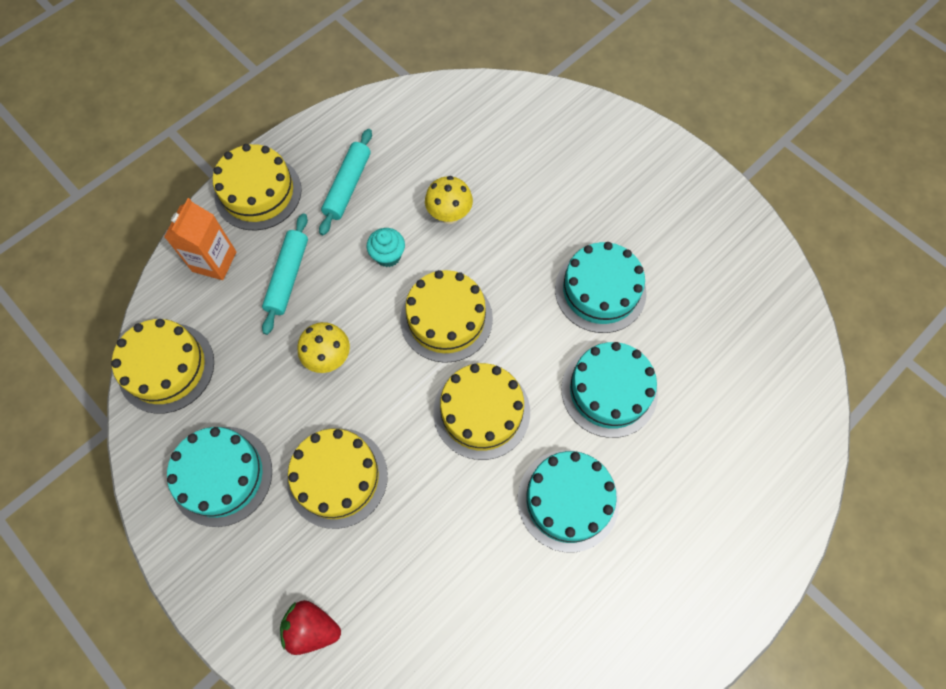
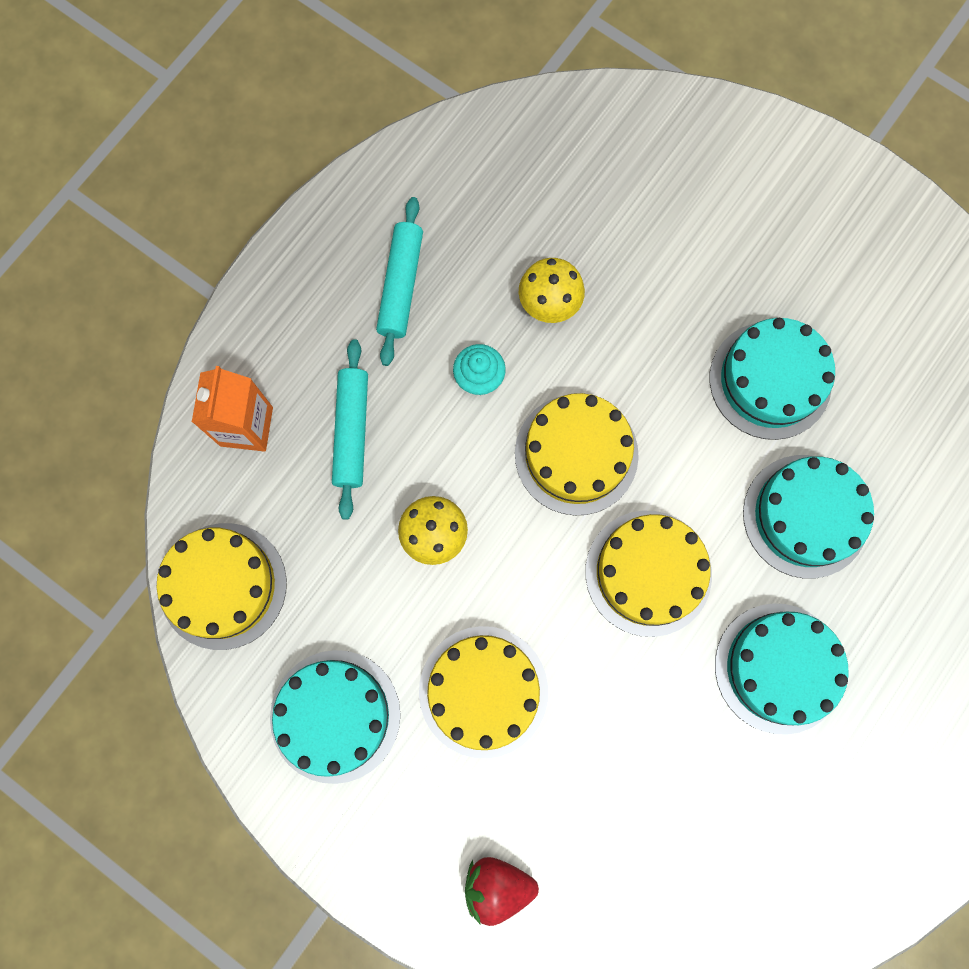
camera: 10 degrees left, 10 degrees up
(258, 192) = (279, 315): yellow cake -> none

